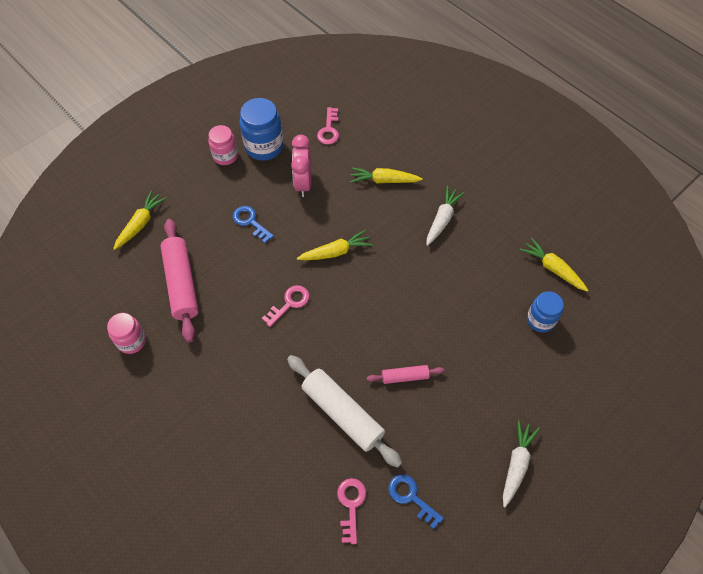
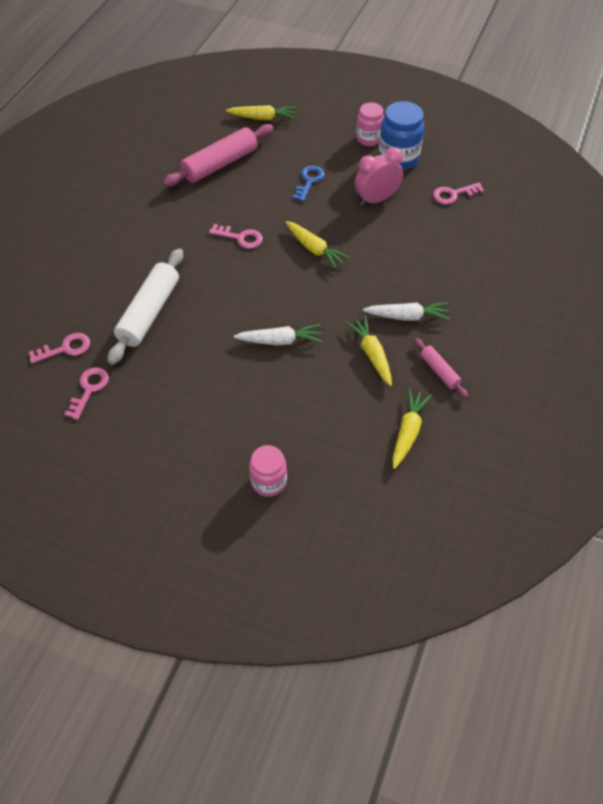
camera: 65 degrees right, 5 degrees down
(131, 341) = (151, 158): pink jar -> pink jar (269, 482)
(384, 180) = (422, 255): yellow carrot -> yellow carrot (371, 354)
(405, 376) = (208, 345): pink rolling pin -> pink rolling pin (439, 371)
(411, 497) = (89, 389): blue key -> pink key
(516, 464) = (157, 464): white carrot -> white carrot (280, 341)
(540, 320) = (334, 438): blue jar -> none

